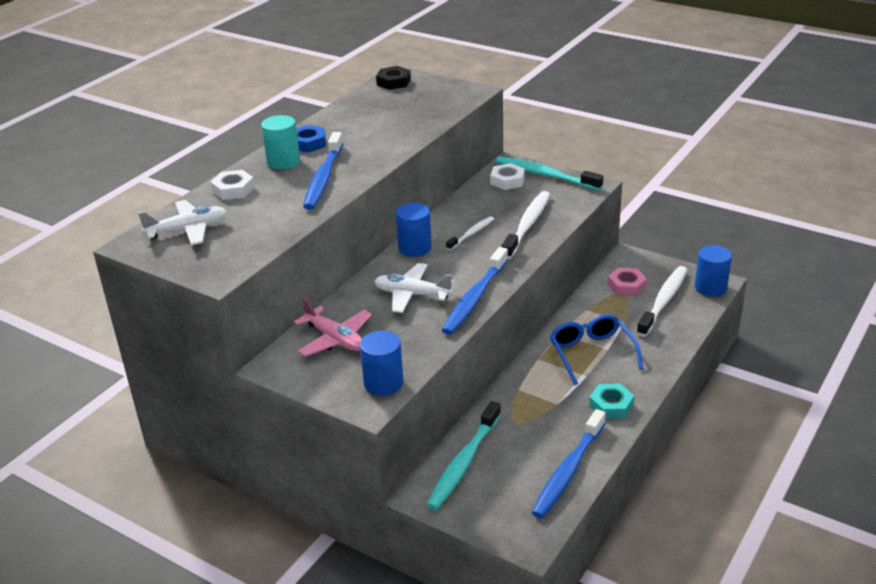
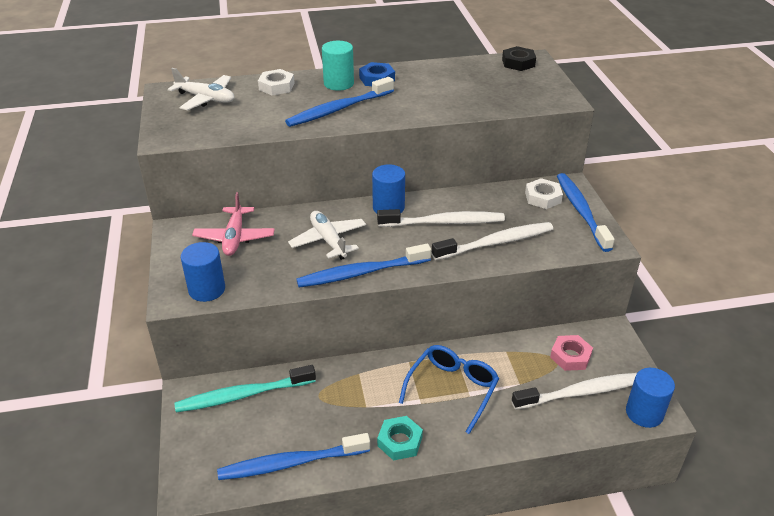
camera: 45 degrees right, 5 degrees up
(471, 234) = (444, 222): white toothbrush -> white toothbrush, size x1.79
(545, 175) = (581, 211): turquoise toothbrush -> blue toothbrush

